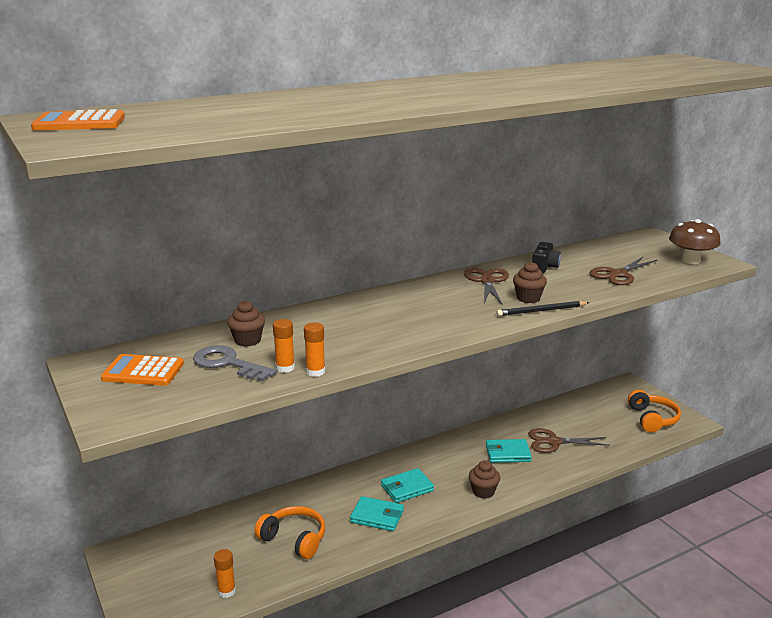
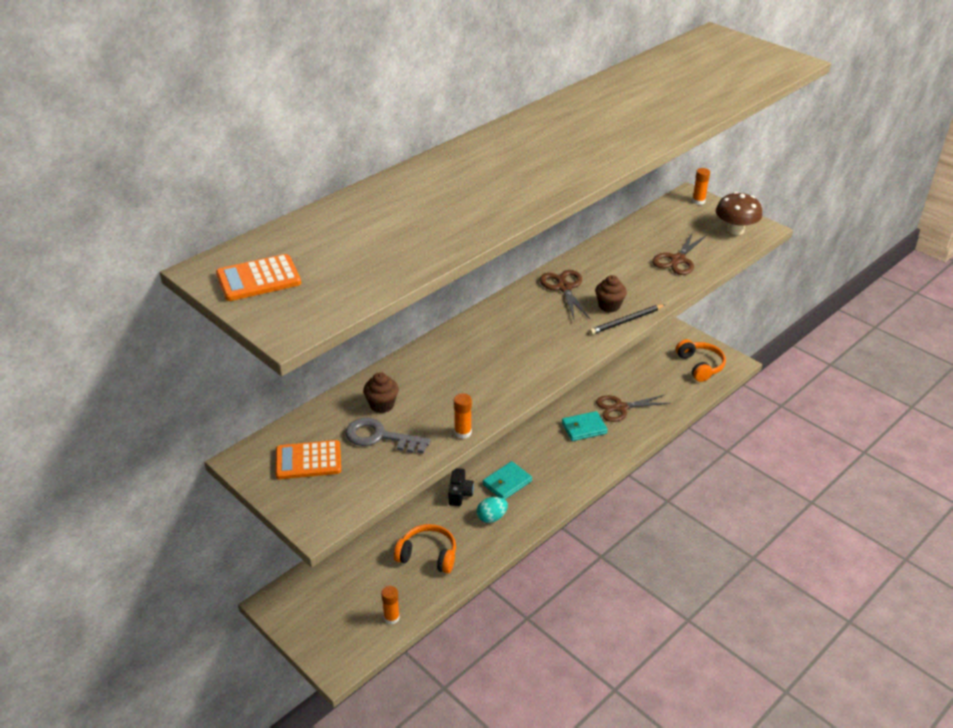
camera: 15 degrees left, 15 degrees up
(285, 368) = (434, 433): orange glue stick -> orange glue stick (698, 201)
(377, 516) = (491, 517): turquoise wallet -> turquoise egg
(483, 492) = (575, 473): brown cupcake -> none
(544, 266) = (609, 258): black camera -> black camera (460, 493)

